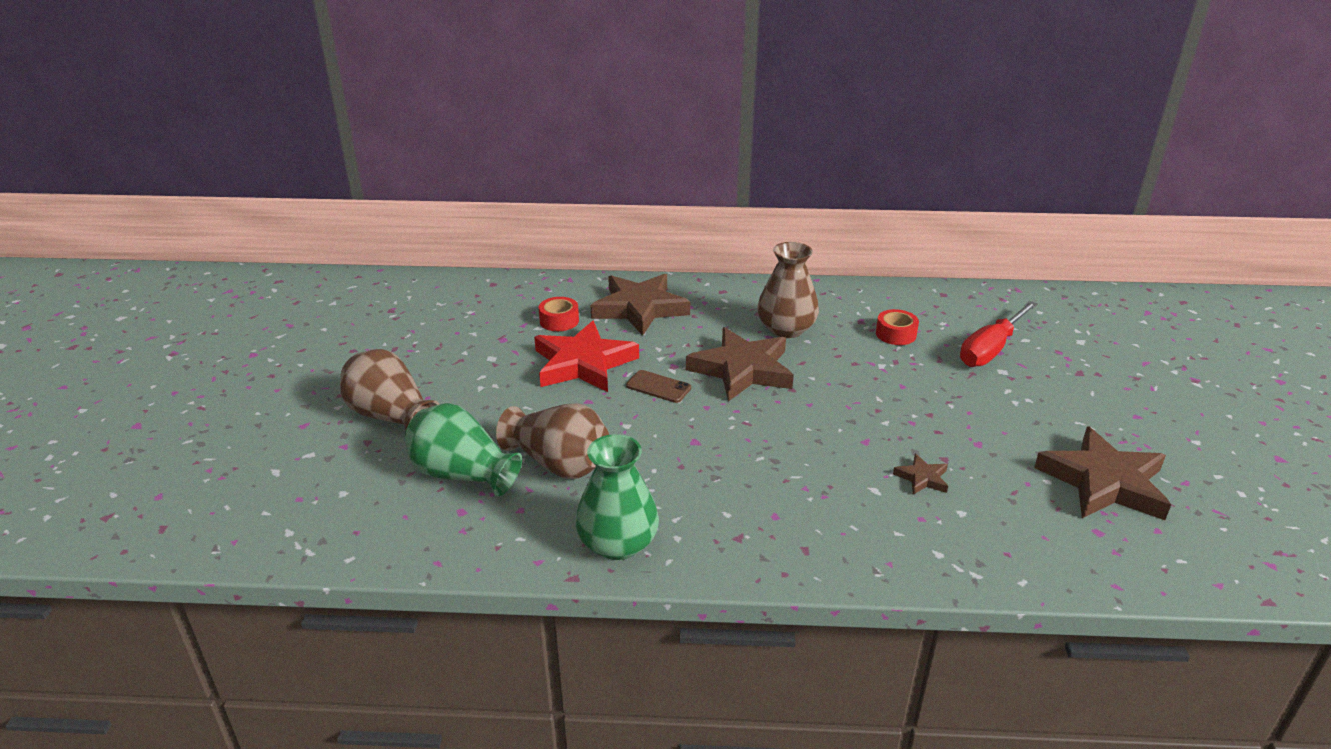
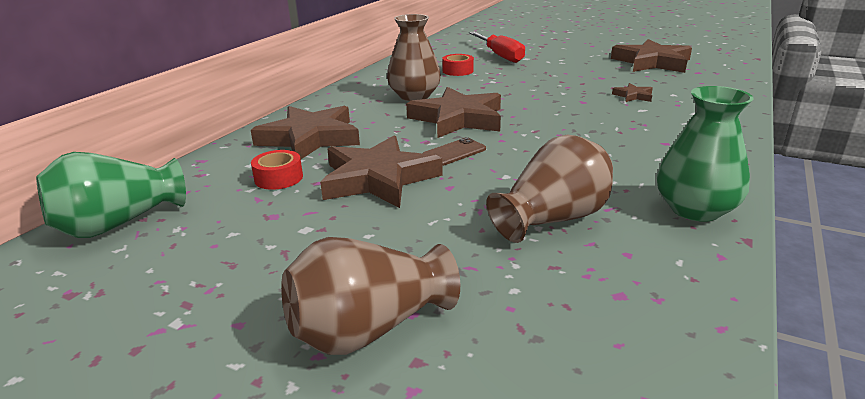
camera: 65 degrees left, 5 degrees down
(462, 474) = (544, 284): green vase -> green vase (119, 223)
(583, 363) = (378, 179): red star -> brown star

